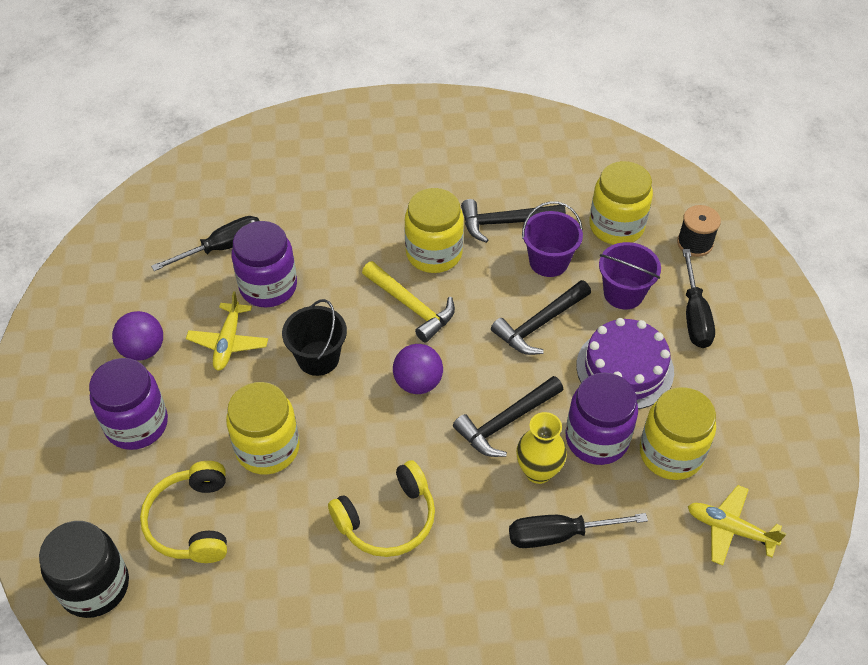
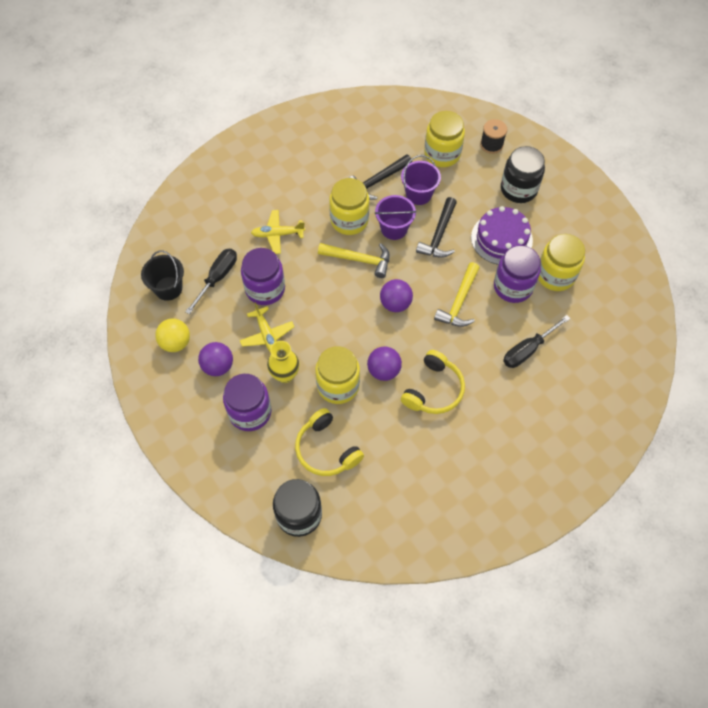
camera: 30 degrees left, 10 degrees up
(117, 298) = (176, 343): none -> yellow ball
(318, 358) = (328, 318): black bucket -> black bucket (168, 288)
(340, 459) = (383, 370): none -> purple ball
(506, 422) = (459, 302): black hammer -> yellow hammer
(538, 471) = (494, 321): yellow vase -> yellow vase (285, 375)
(623, 293) = (472, 194): purple bucket -> purple bucket (394, 228)
(694, 315) = (518, 189): black screwdriver -> black jar
(730, 529) = (609, 301): yellow plane -> yellow plane (277, 234)

